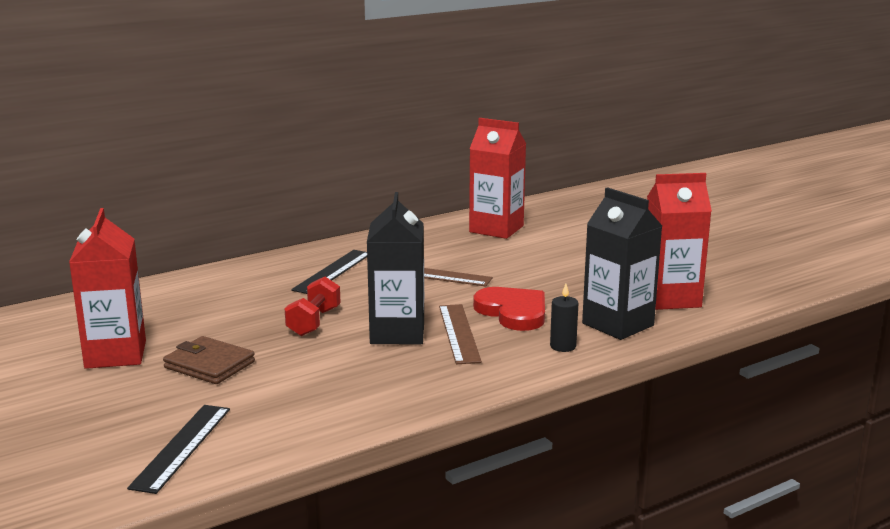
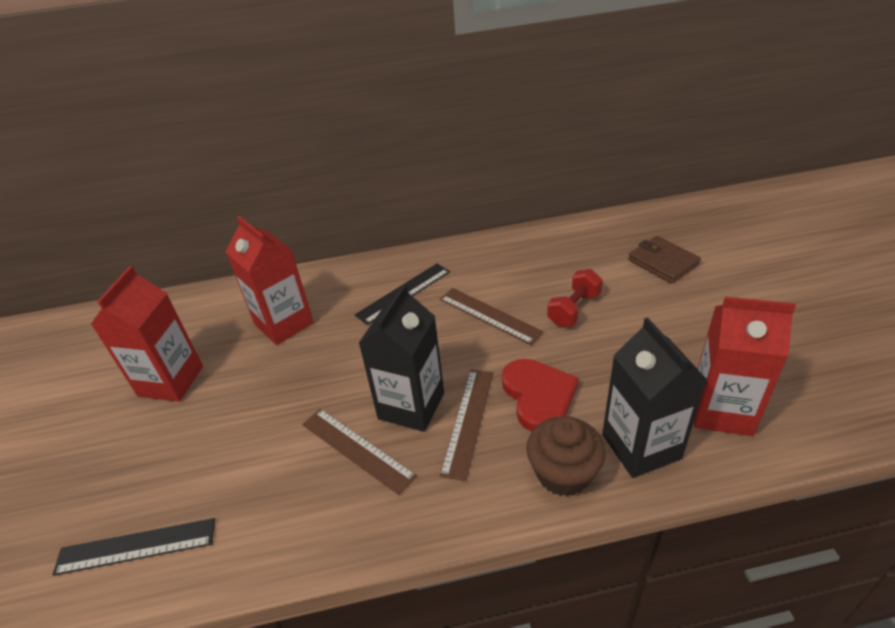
camera: 25 degrees right, 20 degrees up
(182, 447) = (136, 546): black ruler -> black ruler turned 45 degrees clockwise
(209, 365) = (230, 417): brown wallet -> brown wallet (663, 262)
(314, 322) = (348, 370): red dumbbell -> red dumbbell (574, 309)
(364, 362) = (357, 449): none -> brown ruler
(496, 229) = (583, 251): red carton -> red carton (284, 323)
(563, 346) = (563, 473): black candle -> brown cupcake

